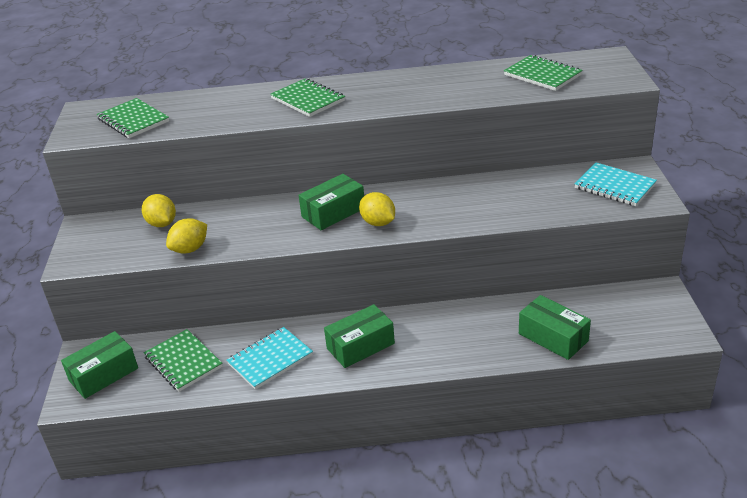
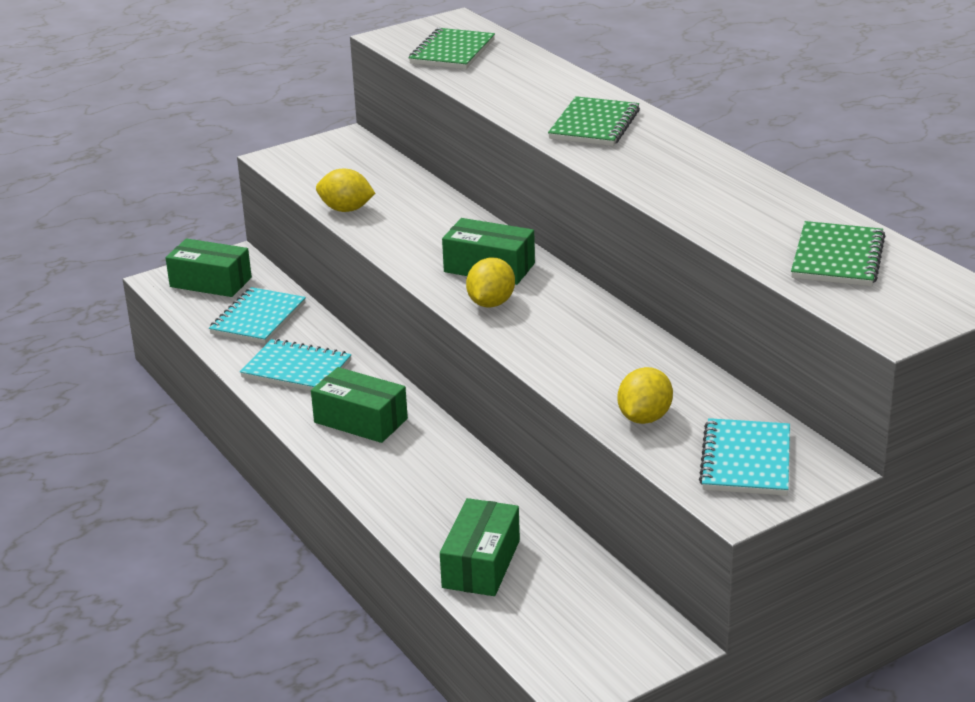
camera: 60 degrees right, 5 degrees down
(162, 224) = (382, 177): yellow lemon -> yellow lemon (644, 418)
(183, 362) = (258, 319): green notebook -> turquoise notebook

